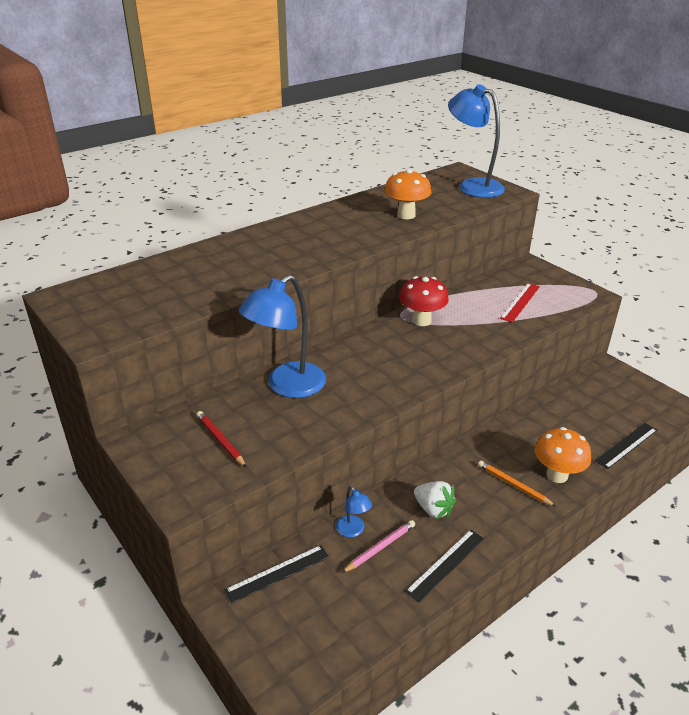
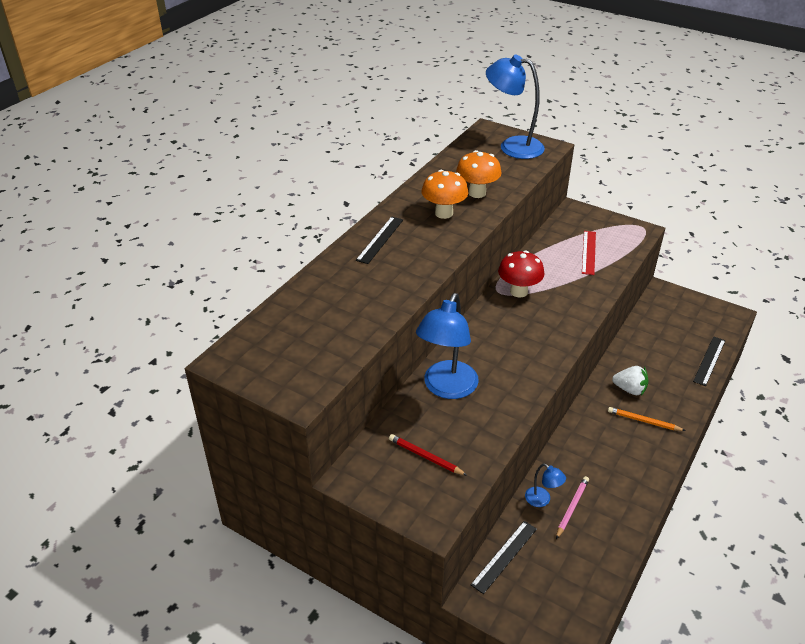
camera: 20 degrees left, 5 degrees up
(433, 509) = (594, 461): white strawberry -> white strawberry (629, 389)
(445, 564) = (629, 505): black ruler -> black ruler (380, 239)
(557, 475) = (671, 402): orange mushroom -> orange mushroom (444, 213)

